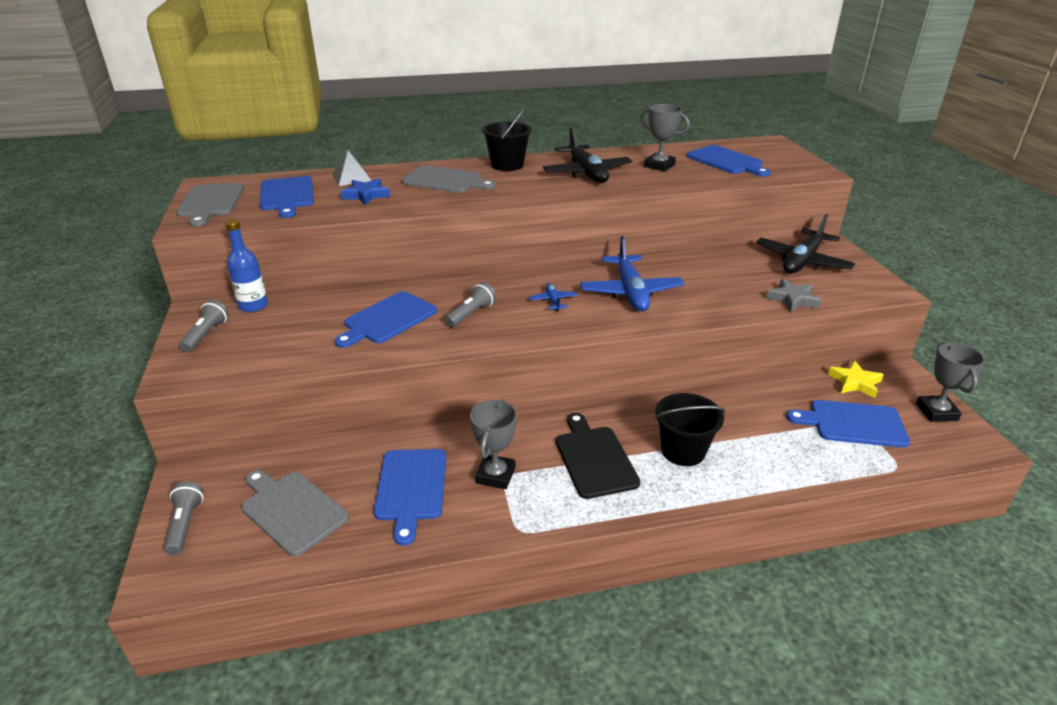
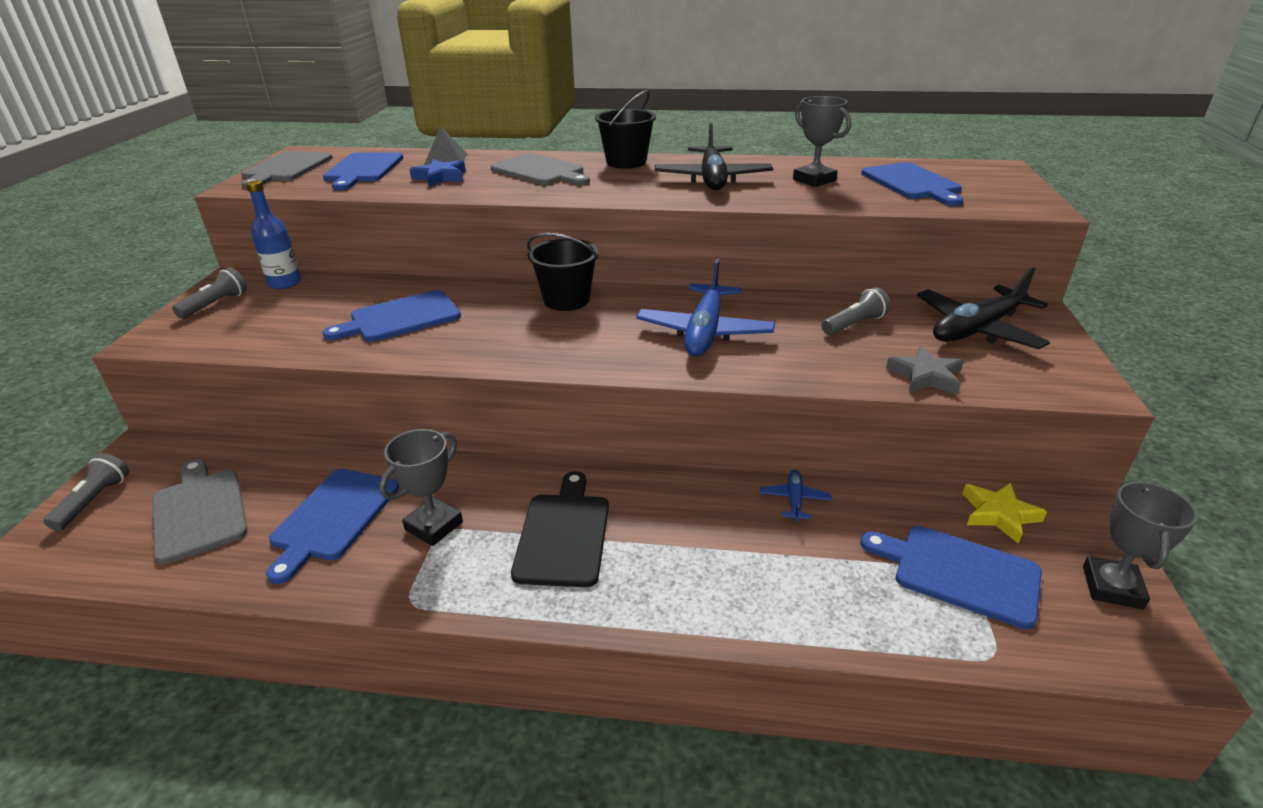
camera: 20 degrees right, 0 degrees up
(471, 314) = (494, 327): grey flashlight -> grey flashlight (854, 324)
(553, 301) = (600, 327): blue plane -> blue plane (794, 500)
(683, 451) = (684, 552): black bucket -> black bucket (566, 300)

